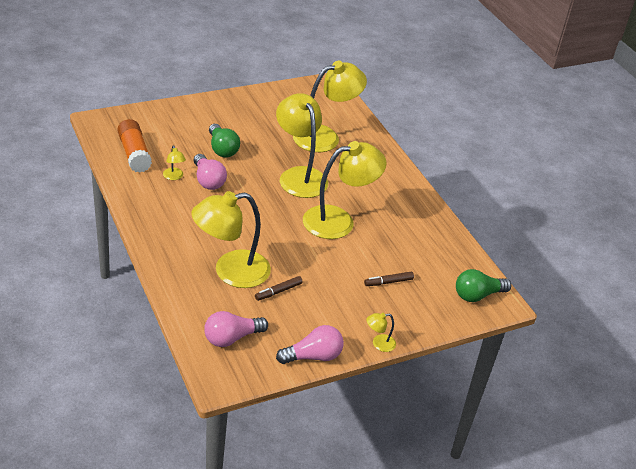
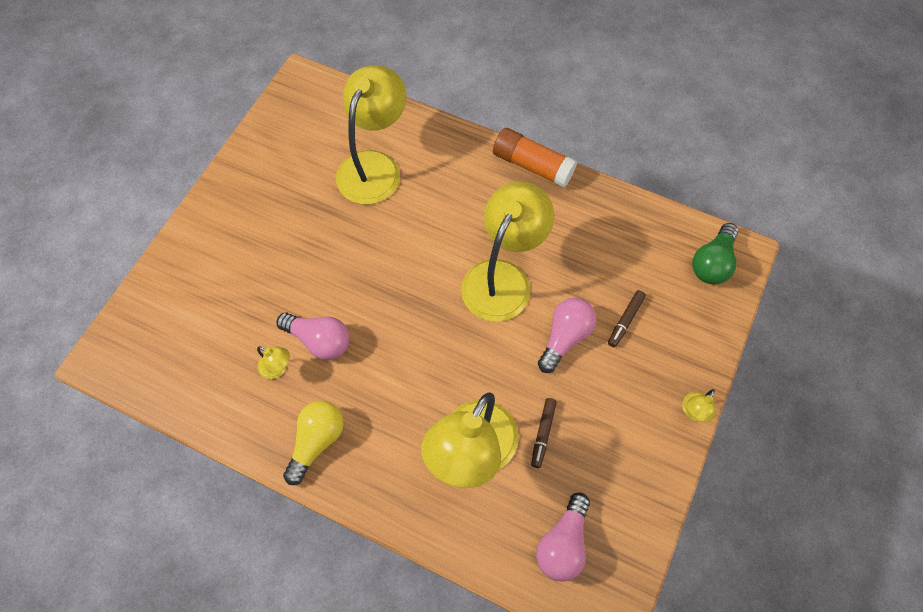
camera: 35 degrees left, 25 degrees up
(134, 154) = (198, 373): orange glue stick -> orange glue stick (532, 165)
(157, 214) = (316, 441): none -> yellow light bulb
(222, 149) = (287, 278): green light bulb -> none
(299, 176) = (404, 247): yellow lamp -> none
(313, 356) = (656, 489): pink light bulb -> pink light bulb (564, 337)

